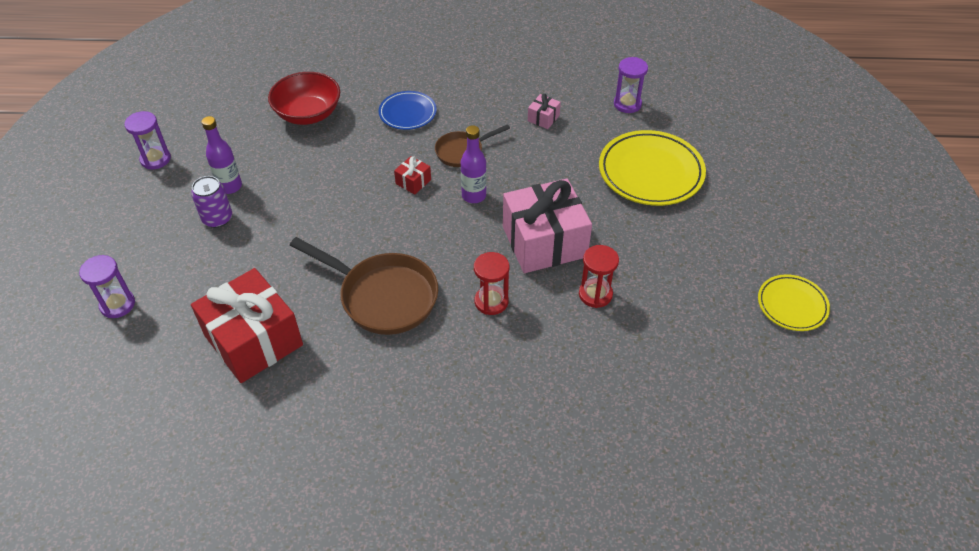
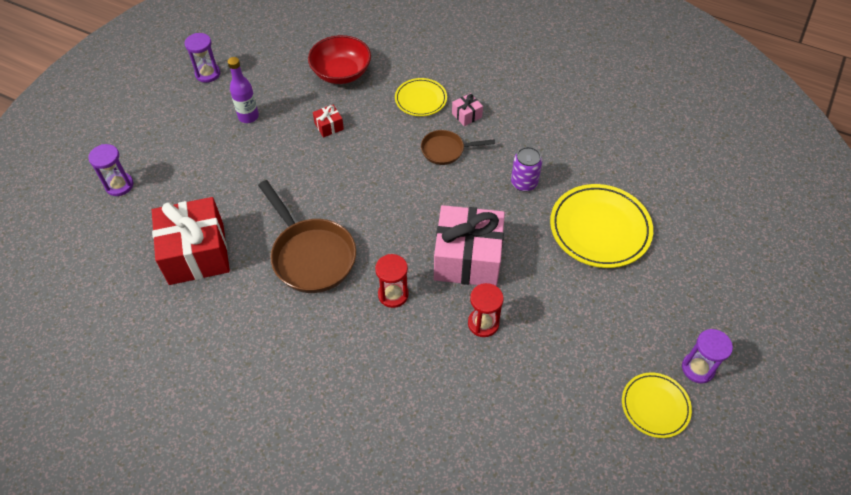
camera: 25 degrees right, 5 degrees up
(217, 218) = (225, 141): purple can -> purple can (524, 183)
(407, 113) = (420, 99): blue plate -> yellow plate
(413, 182) = (390, 163): red gift -> red gift (329, 126)
(474, 196) = (432, 194): purple bottle -> none
(543, 118) = (533, 143): pink gift -> pink gift (466, 115)
(627, 104) = (617, 155): purple hourglass -> purple hourglass (697, 368)

